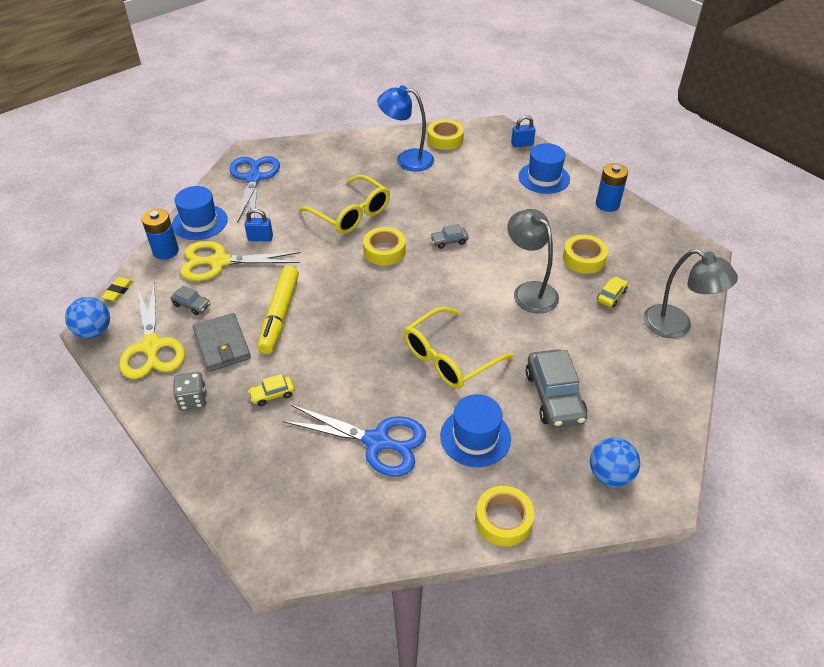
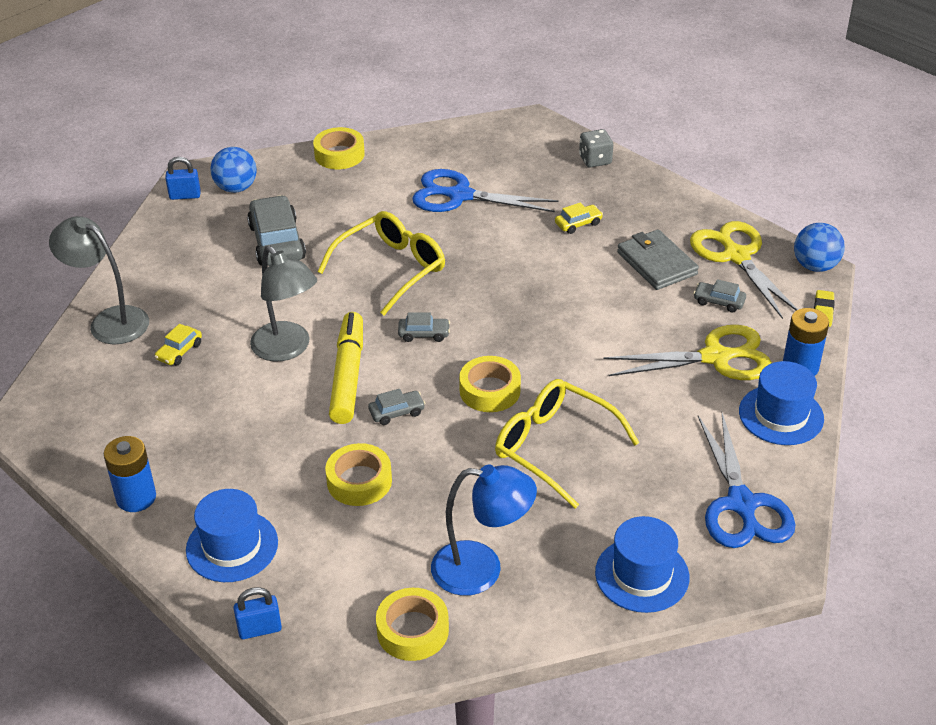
camera: 175 degrees right, 5 degrees down
(193, 399) = (659, 214): grey dice -> grey dice (595, 160)
(260, 238) = (676, 396): blue padlock -> blue padlock (185, 195)
(279, 315) = (603, 298): yellow marker -> yellow marker (348, 375)
(426, 295) = (424, 334): none -> grey car
(475, 437) = (363, 205): blue hat -> blue hat (642, 575)
(584, 259) = (201, 400): yellow tape -> yellow tape (359, 481)

